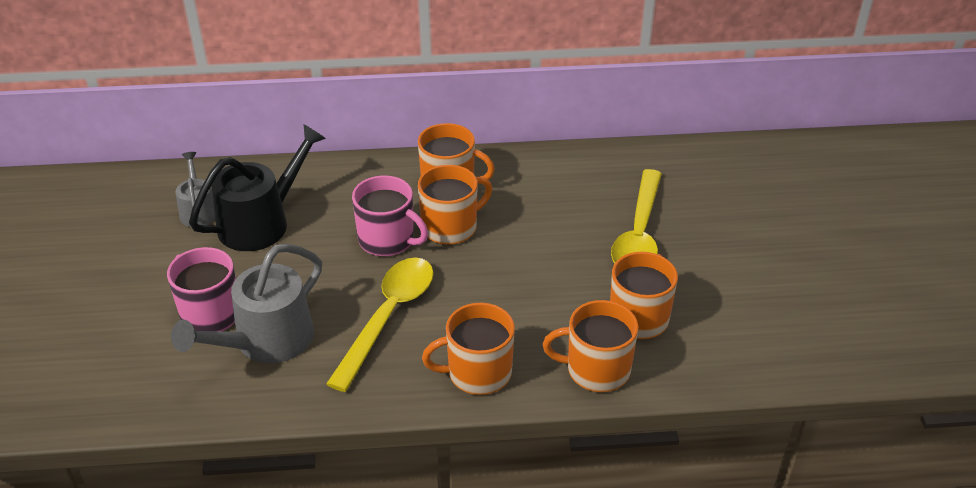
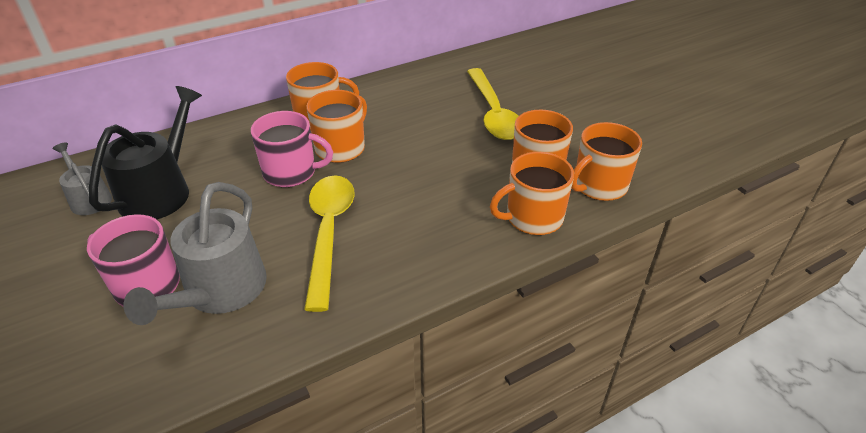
camera: 25 degrees left, 0 degrees up
(477, 373) = (438, 253): orange mug -> orange mug (599, 186)

